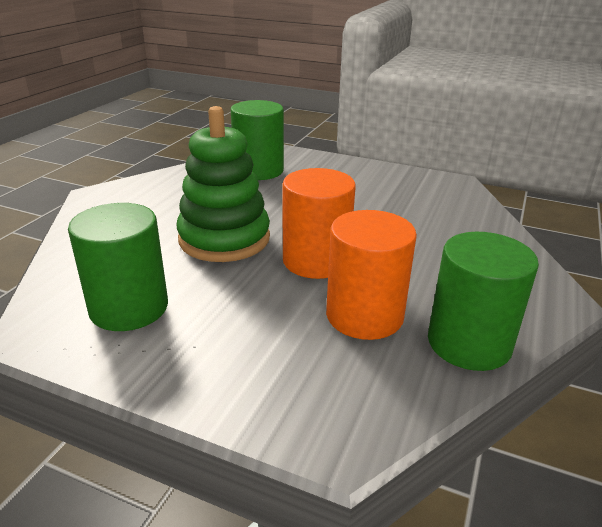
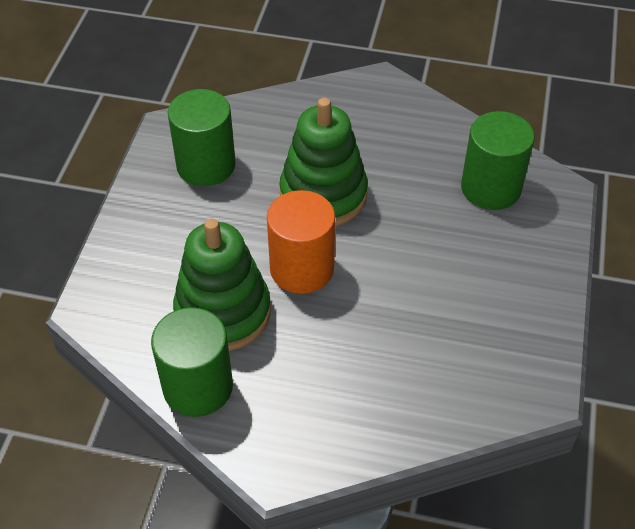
camera: 80 degrees right, 20 degrees up
(364, 315) = (223, 312): orange cylinder -> green stacking toy

